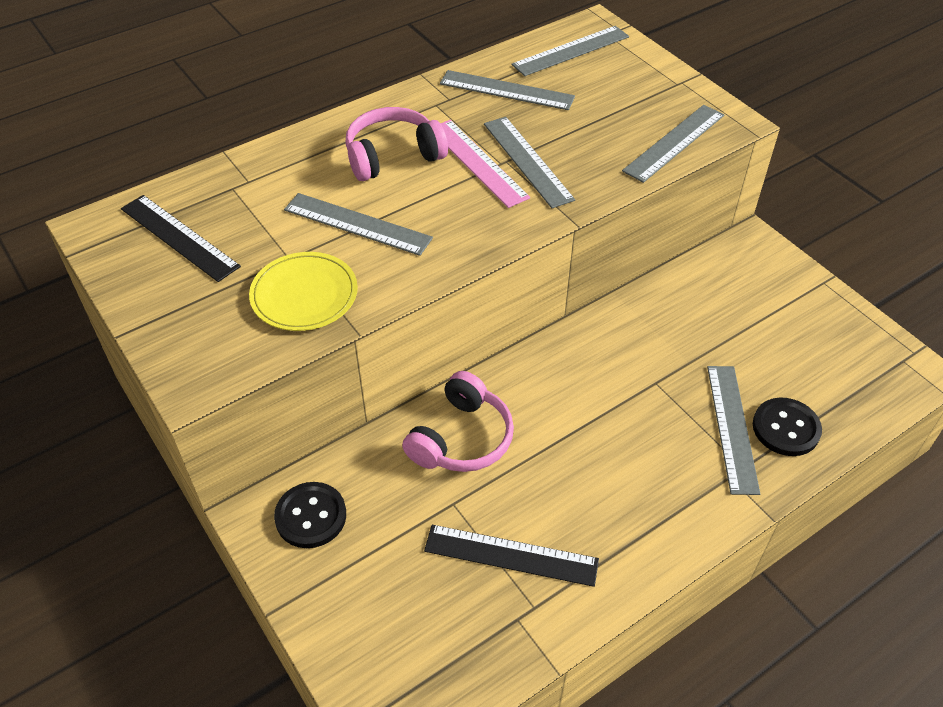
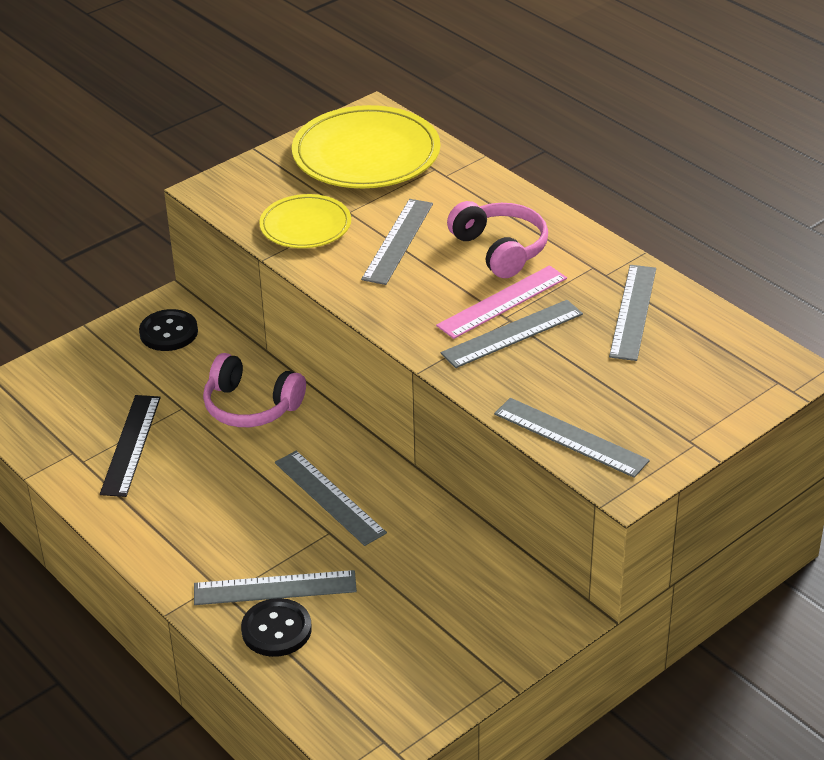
camera: 85 degrees right, 10 degrees down
(179, 237) = (366, 154): black ruler -> yellow plate
(571, 51) = (729, 354): grey ruler -> grey ruler (329, 497)

